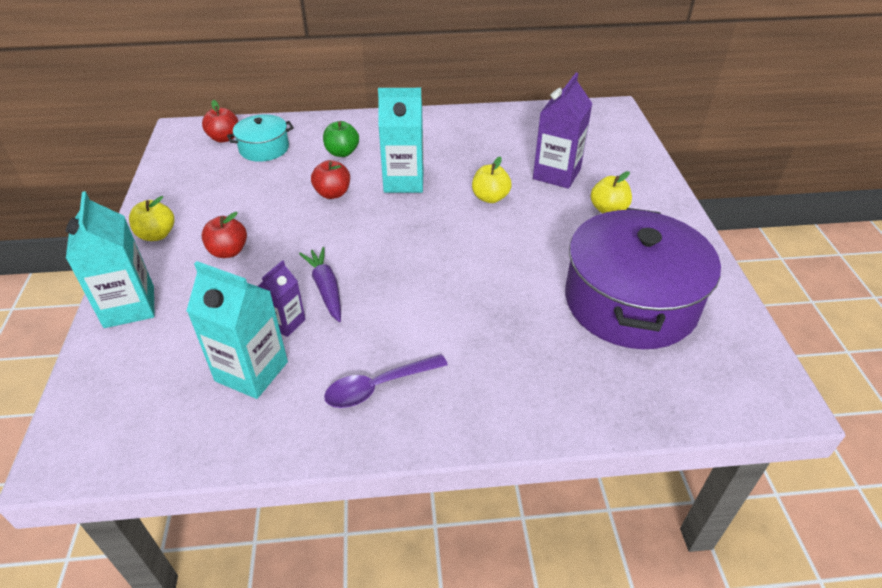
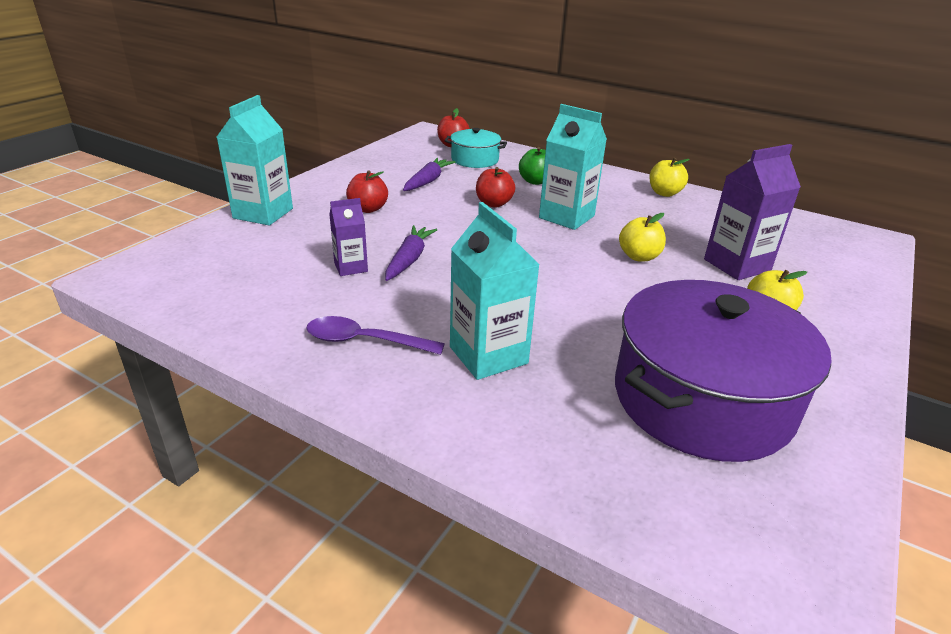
camera: 35 degrees right, 10 degrees down
(157, 235) = (333, 182): yellow apple -> yellow apple (664, 193)
(248, 193) = (427, 181): none -> purple carrot
(251, 371) = (287, 285): turquoise carton -> turquoise carton (488, 355)

